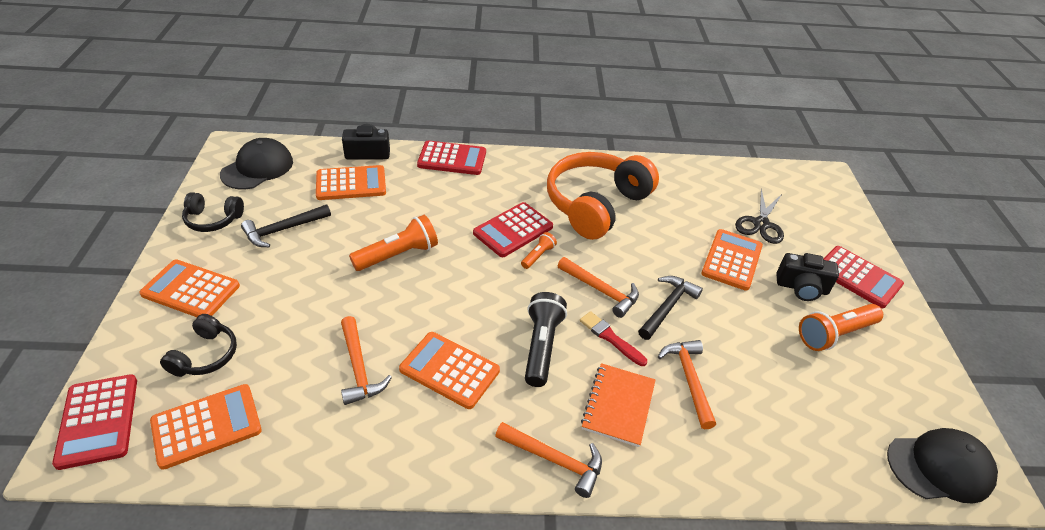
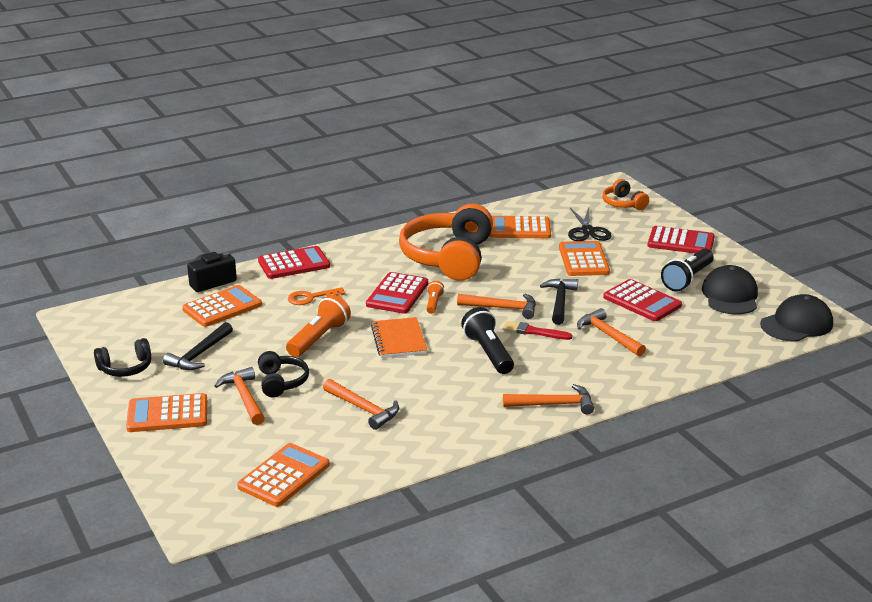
camera: 25 degrees left, 15 degrees down
(98, 421) = (194, 503): red calculator -> red calculator (642, 301)
(205, 355) = (232, 443): black headphones -> black headphones (281, 382)
(257, 168) = (120, 323): black cap -> black cap (730, 296)
(270, 300) = (244, 398): none -> orange hammer
(433, 203) = (311, 297): none -> orange key
(449, 370) = (433, 387): orange calculator -> orange calculator (519, 229)
(618, 405) = (572, 364): orange notebook -> orange notebook (399, 340)
(801, 288) = (646, 260): black camera -> none
(822, 203) = (623, 204): none -> orange headphones
(834, 334) = (687, 279): orange flashlight -> black flashlight

